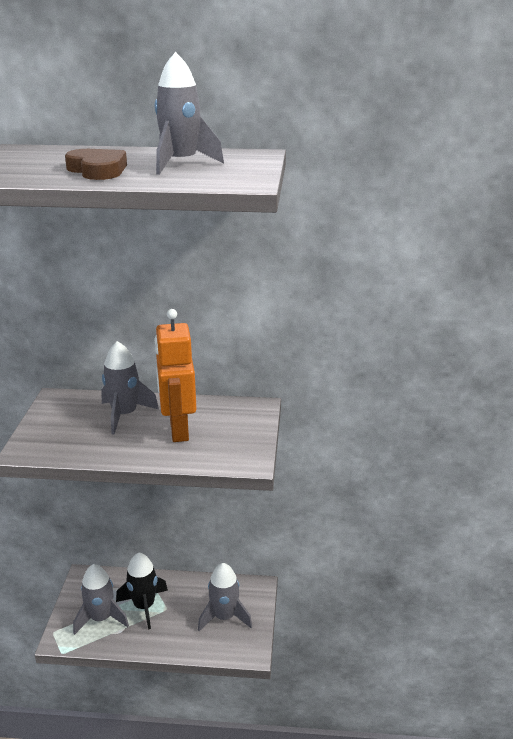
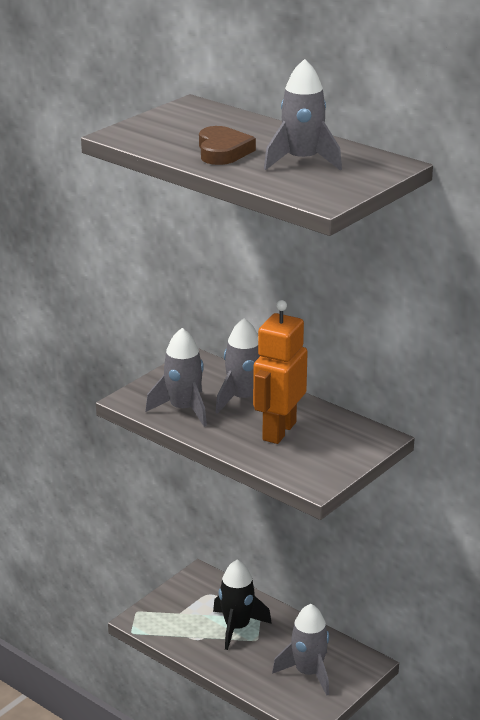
camera: 35 degrees right, 0 degrees up
(101, 618) = (188, 619): grey rocket -> grey rocket (183, 409)

